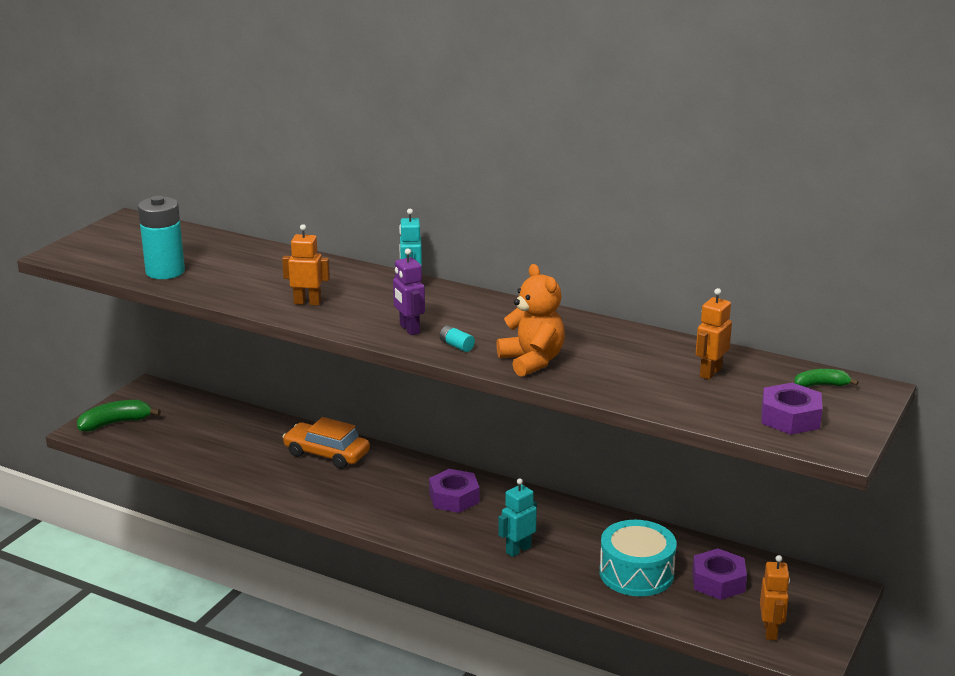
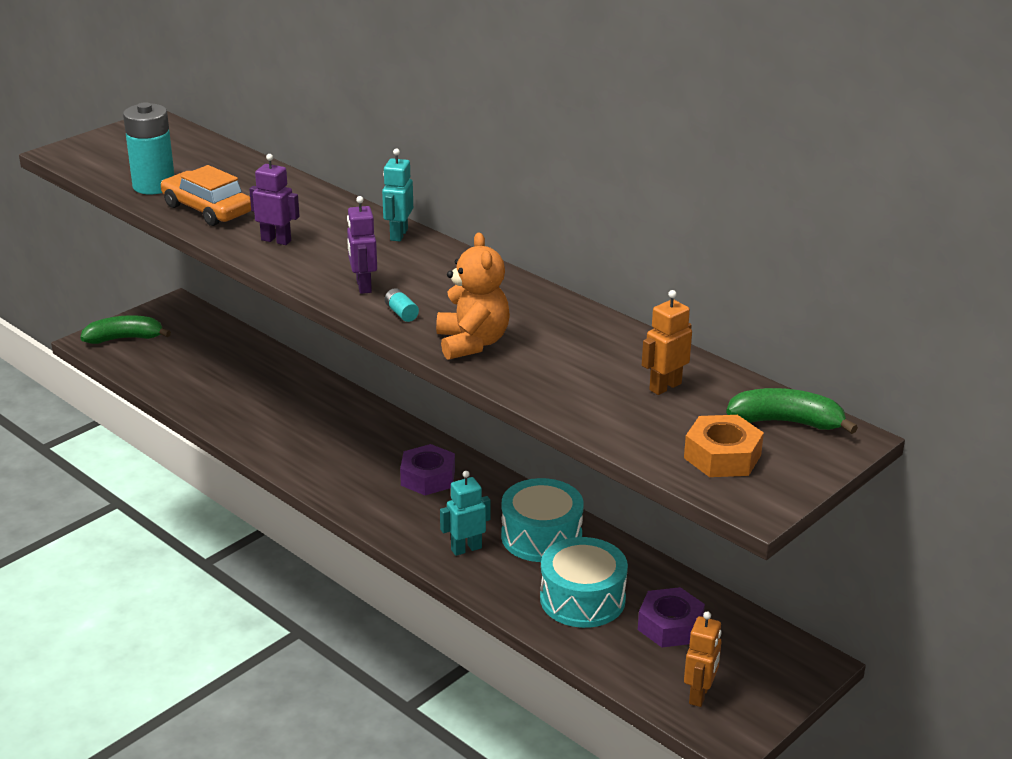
camera: 15 degrees right, 5 degrees up
(307, 302) = (276, 240): orange robot -> purple robot
(326, 454) = (319, 406): orange car -> orange car (207, 209)
(576, 529) = (541, 536): none -> turquoise drum
(790, 418) = (722, 456): purple nut -> orange nut
(821, 385) = (786, 422): green banana -> green banana, size x1.67

